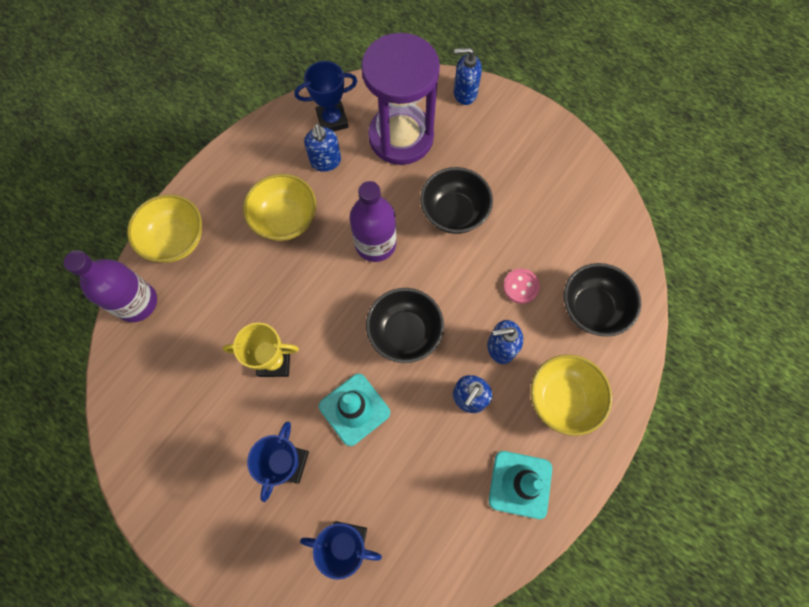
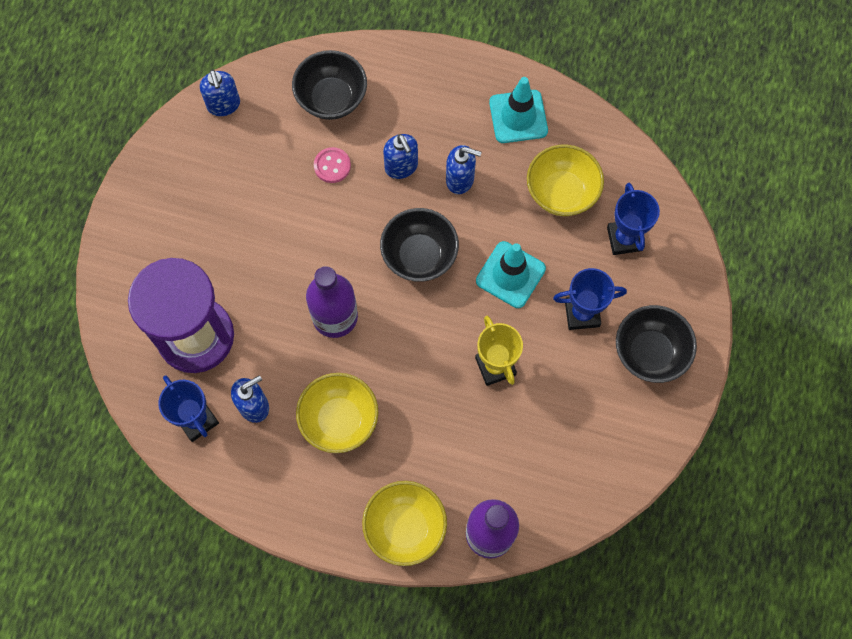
camera: 110 degrees left, 0 degrees up
(454, 213) = (272, 252): black bowl -> black bowl (649, 352)
(464, 93) = (116, 287): blue soap dispenser -> blue soap dispenser (224, 105)
(562, 399) = (429, 102): yellow bowl -> yellow bowl (561, 192)

